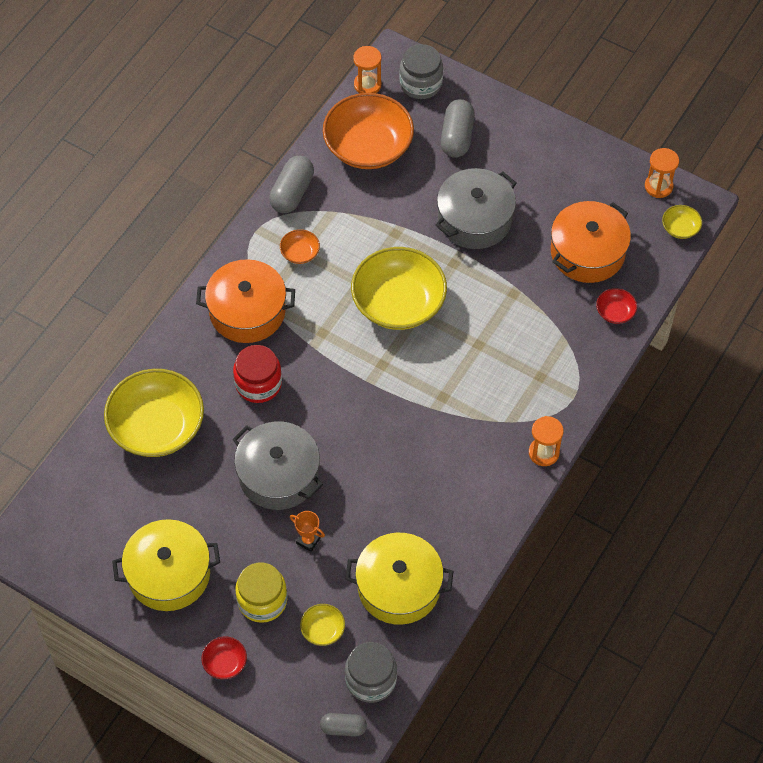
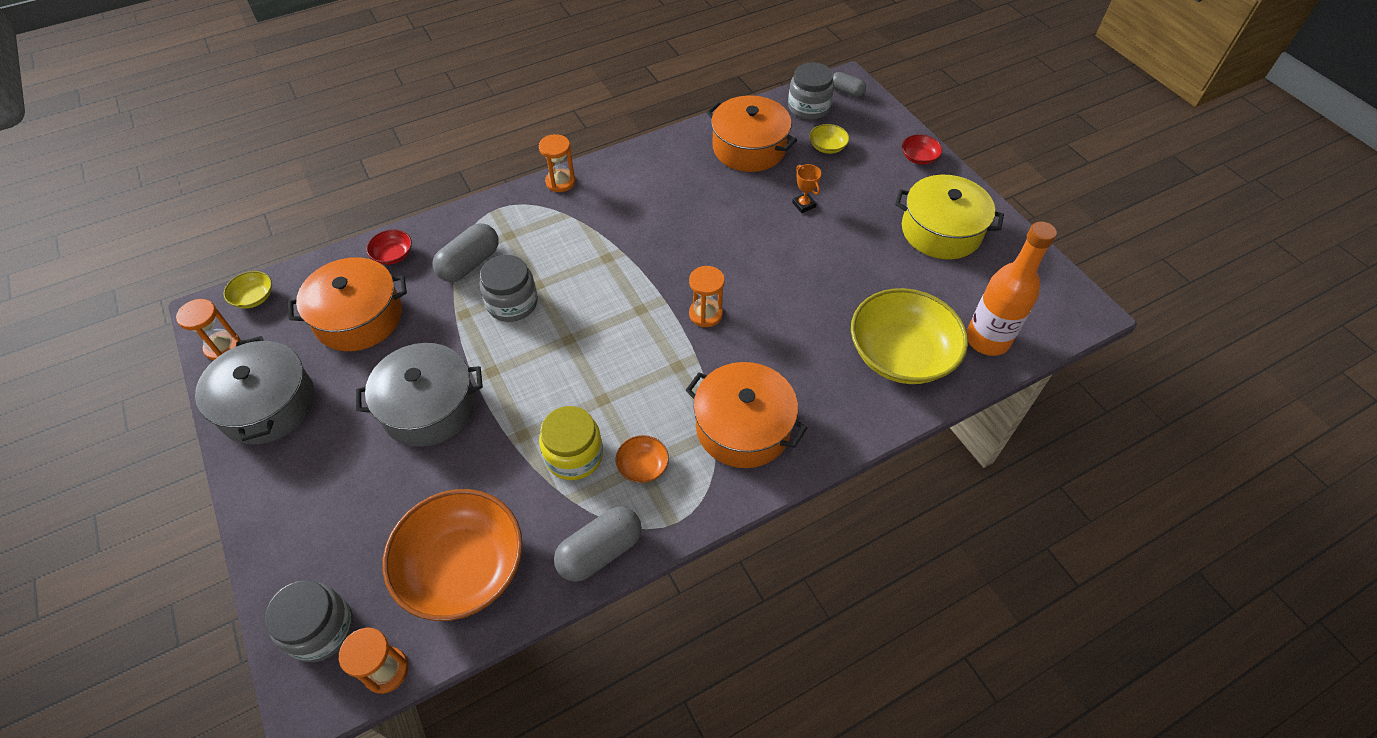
camera: 150 degrees left, 5 degrees down
(92, 474) = (987, 340): none -> orange bottle
(258, 384) = (774, 347): red jar -> none
(262, 600) = (867, 182): yellow jar -> yellow jar (574, 455)
(278, 475) = (801, 262): grey pot -> grey pot (268, 405)
(328, 386) = (705, 314): none -> orange hourglass
(398, 303) = (579, 359): yellow bowl -> none
(399, 587) = (749, 148): yellow pot -> orange pot
(457, 137) = (353, 521): grey capsule -> grey capsule (470, 264)
(485, 320) = (512, 303): none -> grey jar

